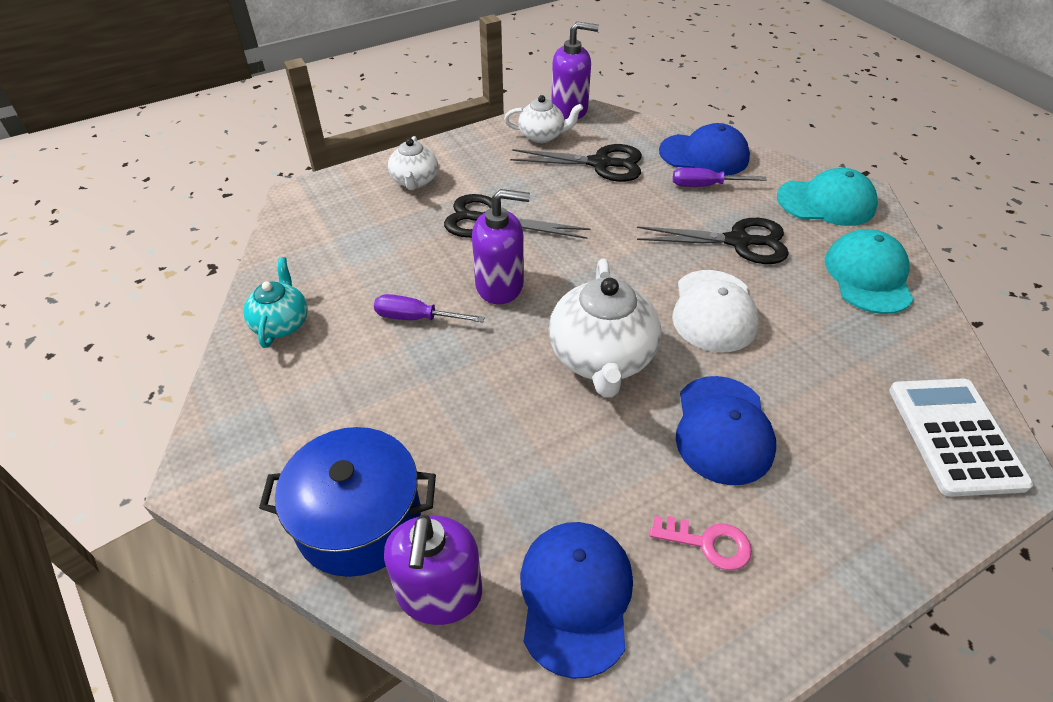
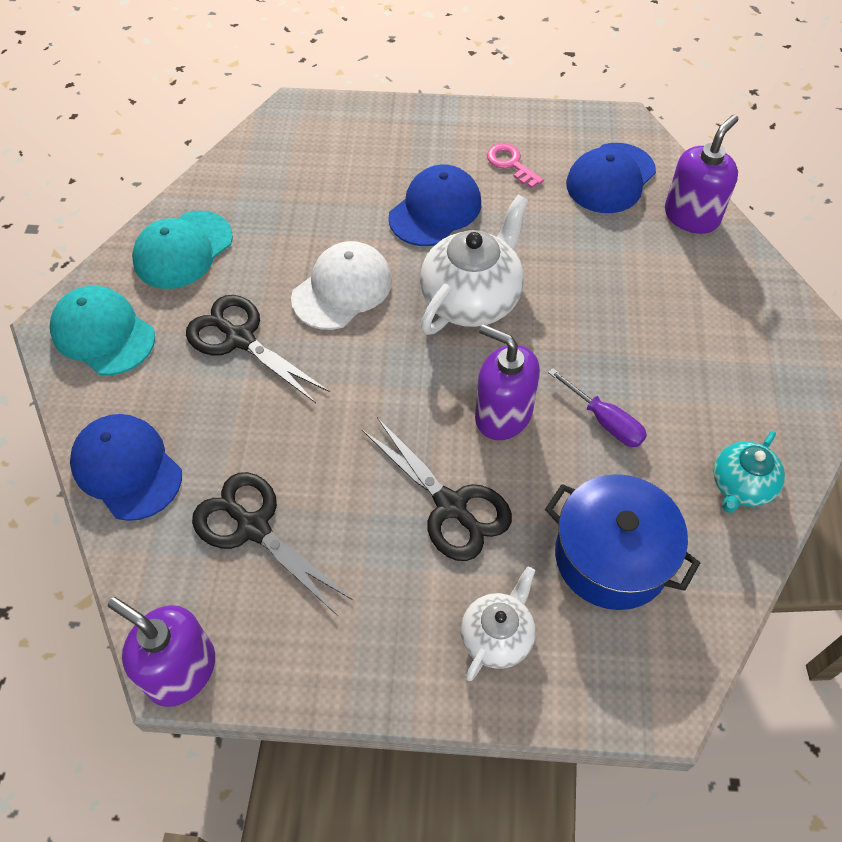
camera: 145 degrees left, 10 degrees up
(359, 519) = (727, 279): blue pot -> blue pot (611, 557)
(542, 136) = (270, 630): white teapot -> none
(705, 186) = (183, 422): purple screwdriver -> none
(955, 436) = (295, 136): white calculator -> none

